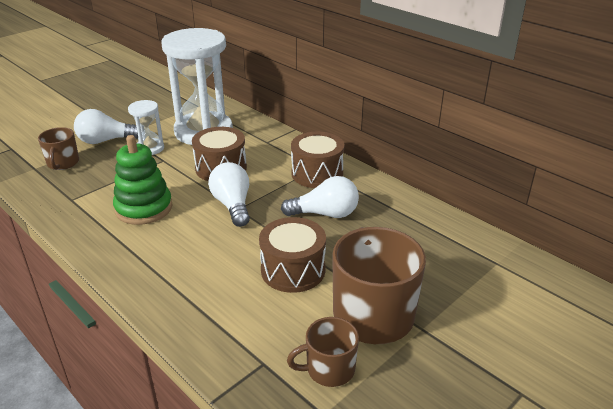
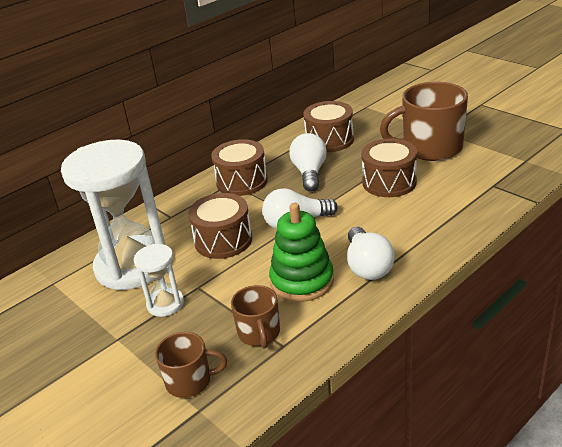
camera: 85 degrees left, 0 degrees up
(105, 141) = (132, 352): white light bulb -> white light bulb (367, 266)
(329, 369) = (488, 161): brown mug -> brown mug (259, 333)
(400, 229) = (329, 140): none -> brown drum

